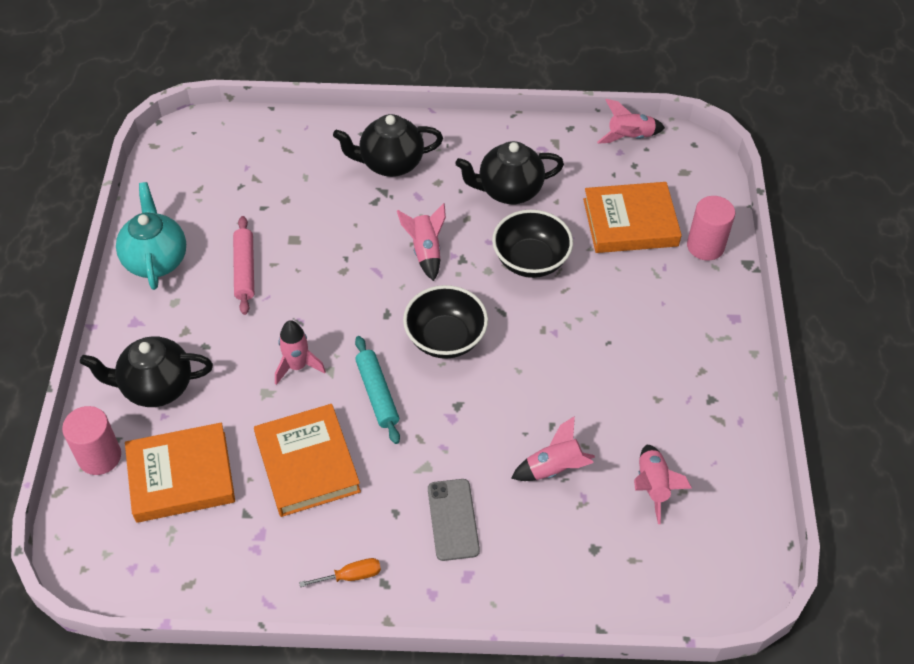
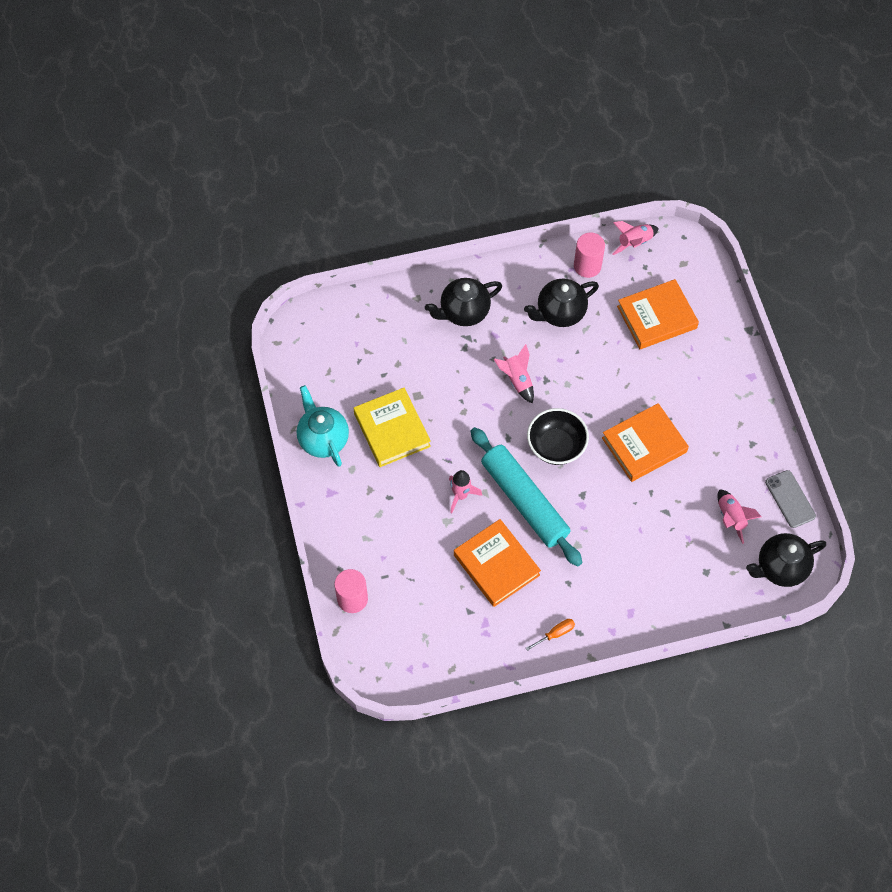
camera: 15 degrees left, 10 degrees up
(156, 387) = (368, 538): black teapot -> black teapot (780, 568)
(181, 476) = (415, 597): orange book -> orange book (644, 445)
(245, 270) = (392, 430): pink rolling pin -> yellow book
(377, 394) = (524, 501): turquoise rolling pin -> turquoise rolling pin, size x1.89
(453, 519) = (608, 577): grey phone -> grey phone (790, 499)
(530, 260) = (595, 368): black bowl -> none
(554, 468) = (662, 523): pink rocket -> none
(705, 246) = (715, 323): pink cylinder -> pink cylinder (587, 266)

